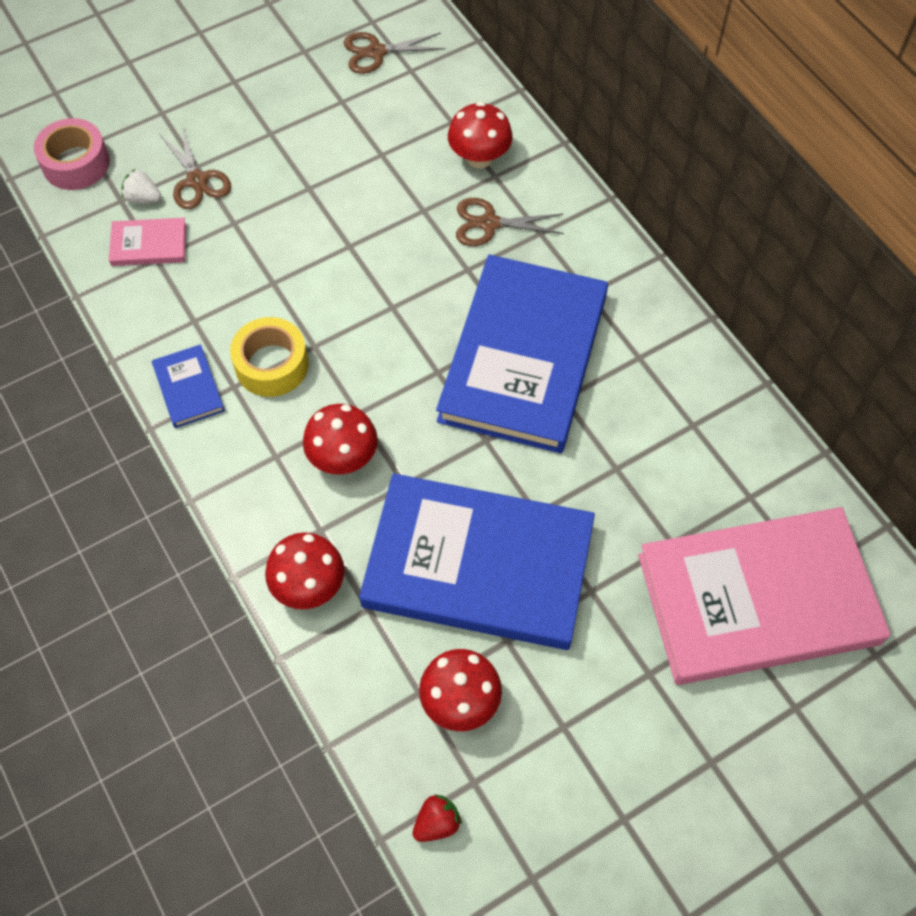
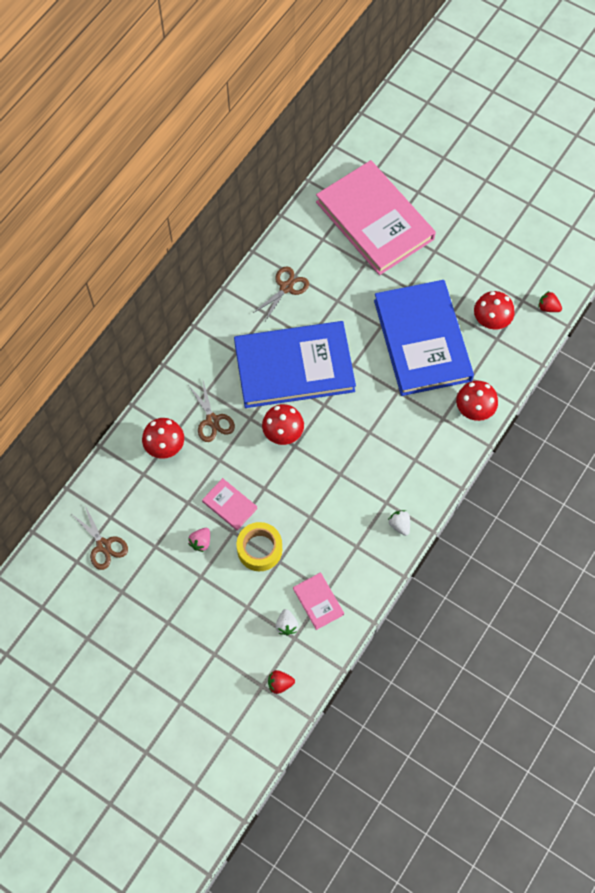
camera: 115 degrees left, 5 degrees up
(76, 163) = (280, 683): pink tape -> red strawberry
(188, 388) = (399, 525): blue book -> white strawberry
(197, 181) = (258, 600): brown scissors -> brown scissors (286, 287)
(272, 365) = (363, 489): yellow tape -> yellow tape (259, 549)
(316, 149) = (201, 542): none -> pink strawberry
(343, 457) = (398, 427): red mushroom -> red mushroom (283, 433)
(349, 198) = (229, 505): none -> pink book

